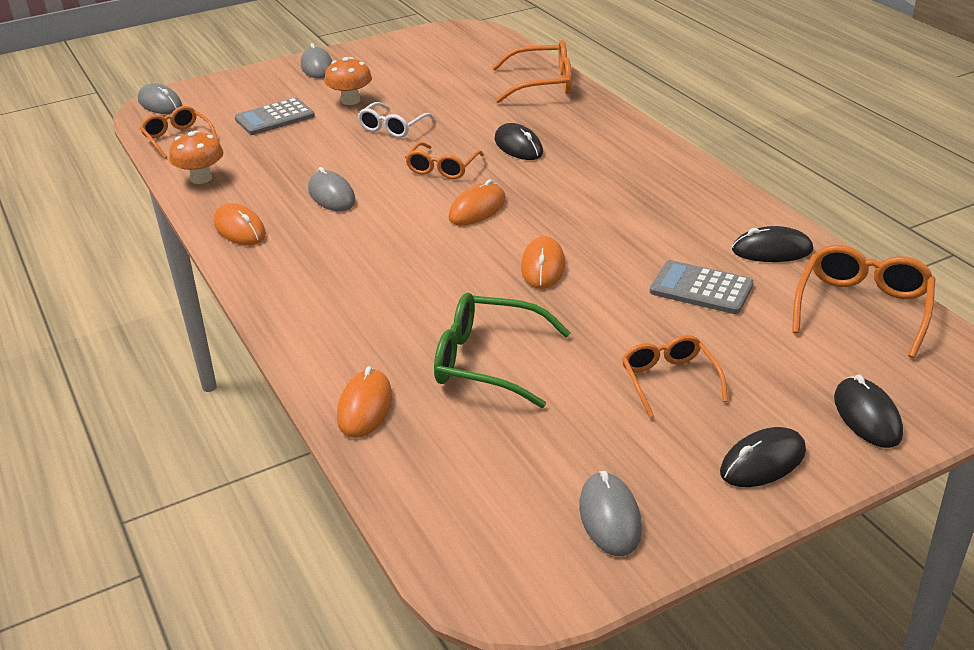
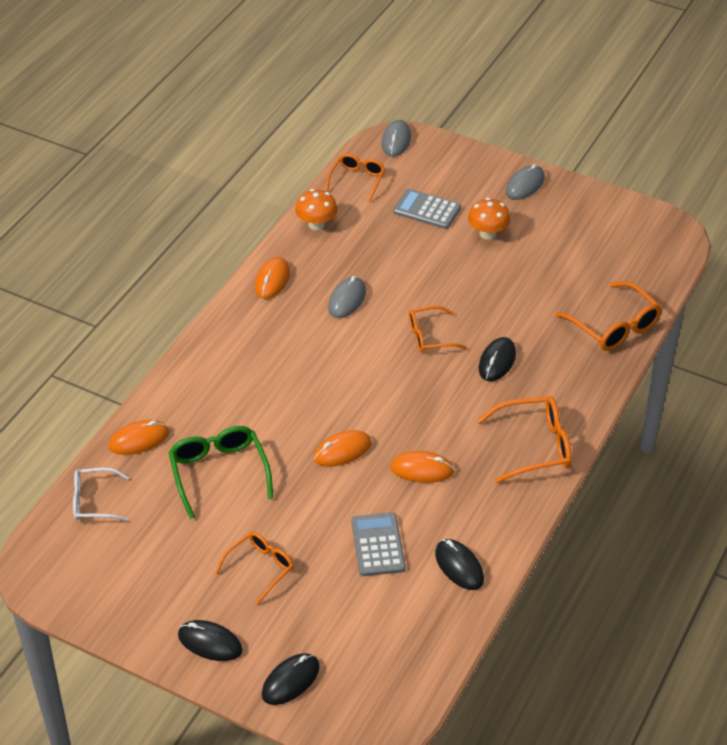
camera: 55 degrees right, 10 degrees up
(393, 127) = (467, 279): white glasses -> white glasses (94, 501)
(477, 209) = (389, 382): orange mouse -> orange mouse (422, 470)
(609, 517) = (117, 590): grey mouse -> none
(862, 309) = (417, 642): orange glasses -> orange glasses (533, 446)

